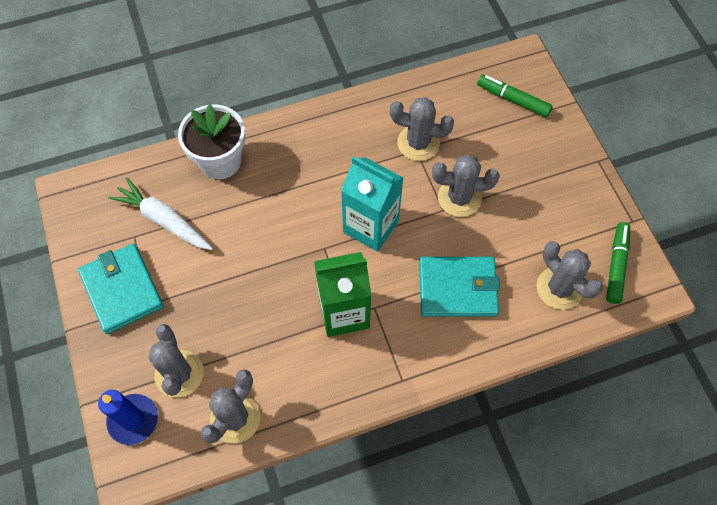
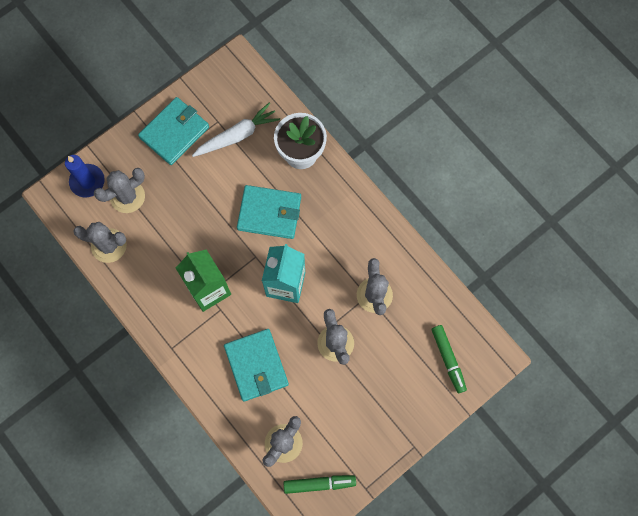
camera: 70 degrees right, 10 degrees up
(164, 220) = (237, 135): white carrot -> white carrot turned 45 degrees clockwise
(277, 216) = (269, 213): none -> turquoise wallet
(513, 100) = (448, 359): green marker -> green marker turned 150 degrees clockwise

